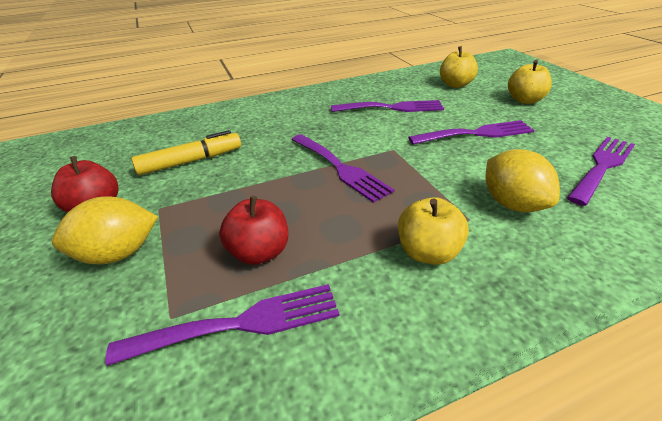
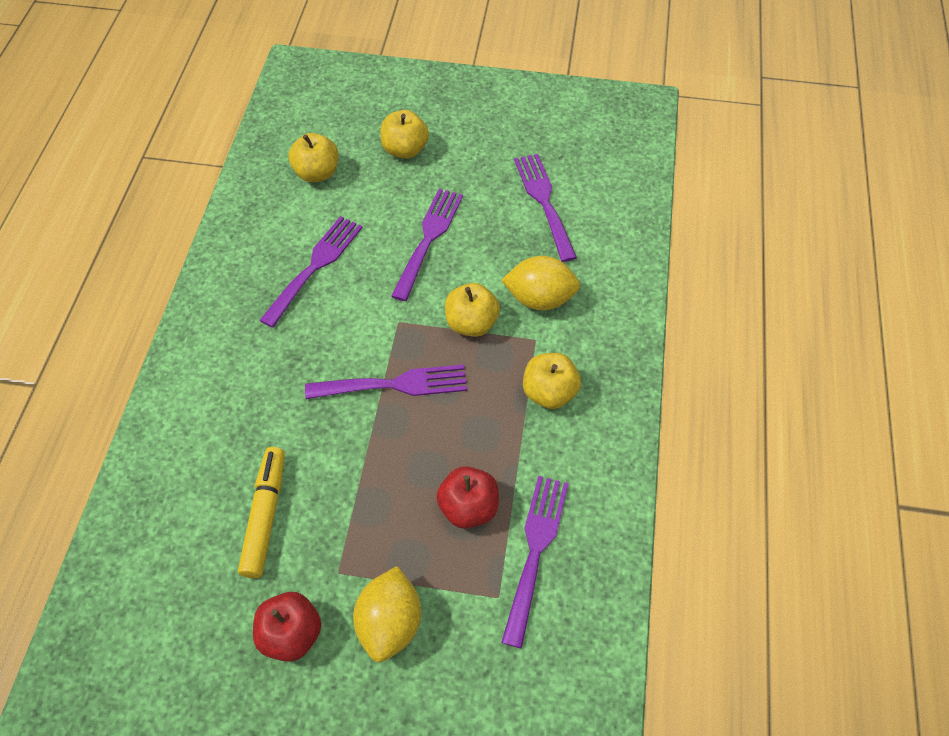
camera: 60 degrees left, 20 degrees up
(436, 179) = (471, 323): none -> yellow apple

